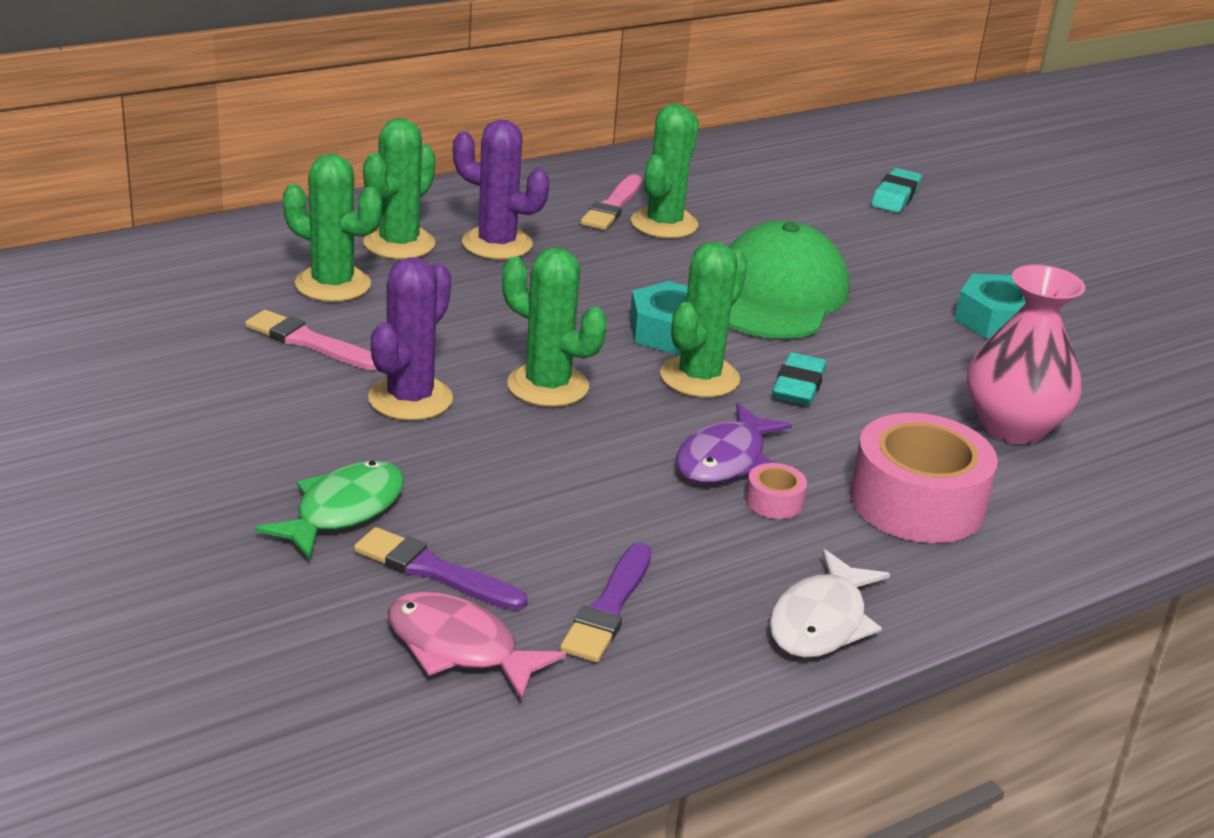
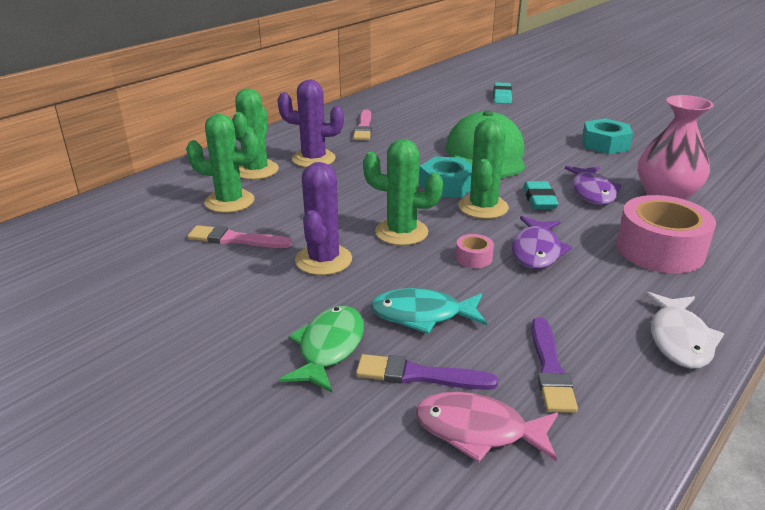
camera: 15 degrees left, 0 degrees up
(493, 502) = (422, 315): none -> turquoise fish
(664, 224) = (398, 131): green cactus -> none
(774, 502) = (585, 270): pink tape -> pink tape (473, 258)
(895, 393) = (592, 192): none -> purple fish

